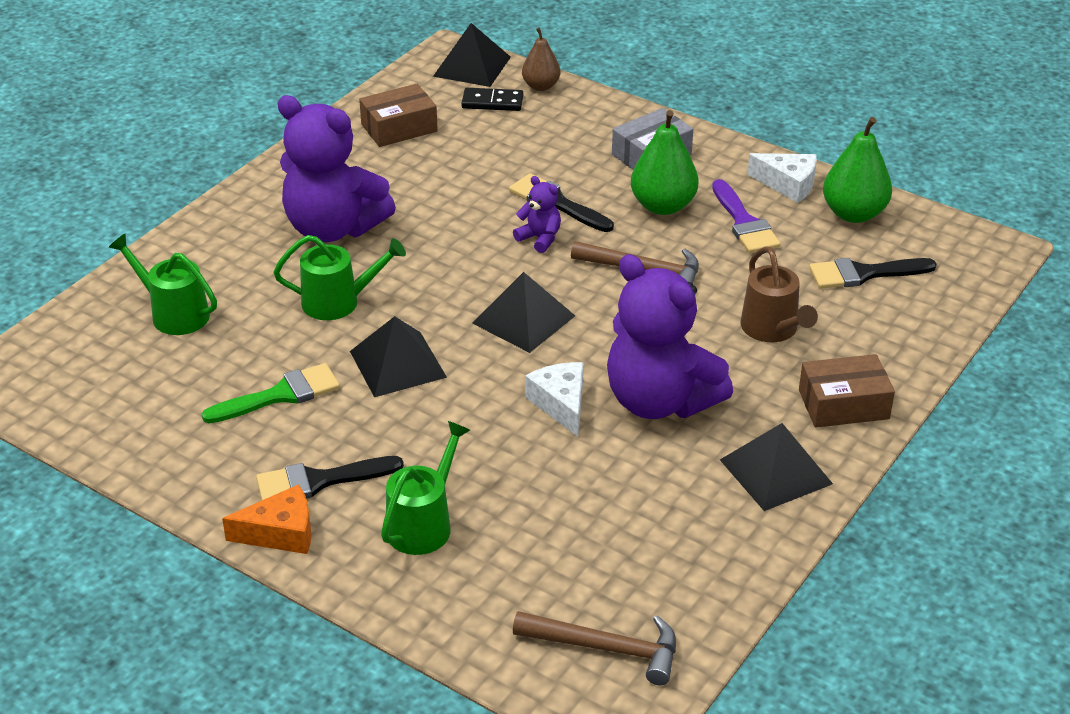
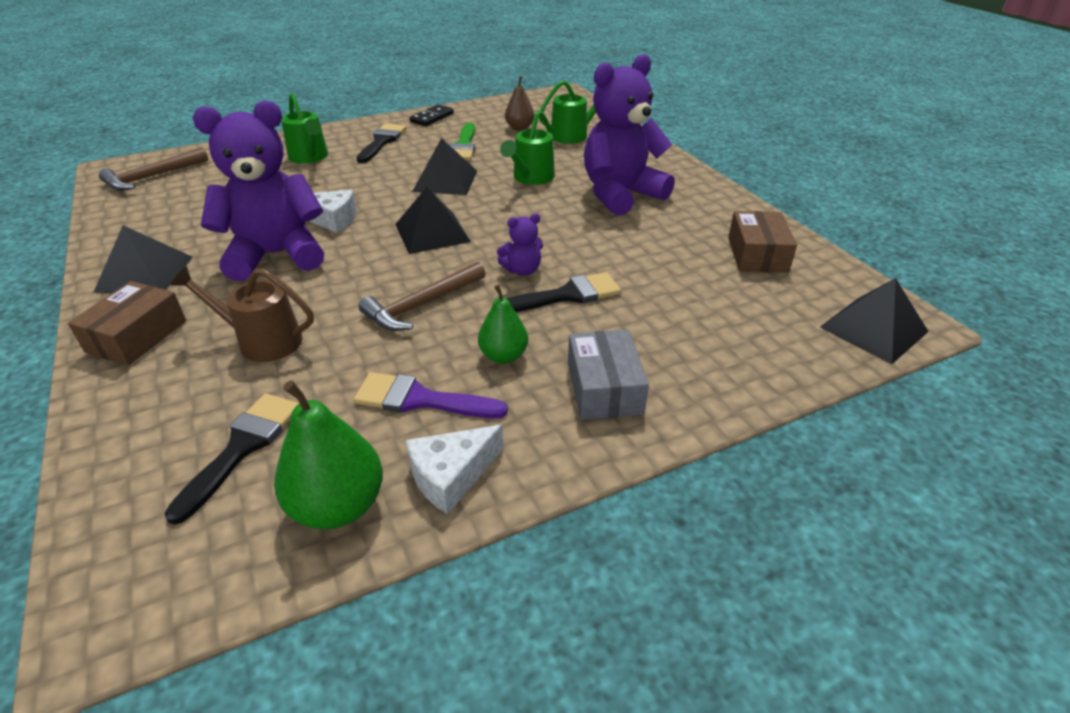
camera: 120 degrees right, 0 degrees up
(281, 533) = (361, 127): orange cheese -> none
(492, 102) = (782, 318): black domino -> black domino (432, 118)
(541, 86) = (806, 362): brown pear -> brown pear (519, 128)
(663, 206) = (503, 356): green pear -> green pear, size x0.63

